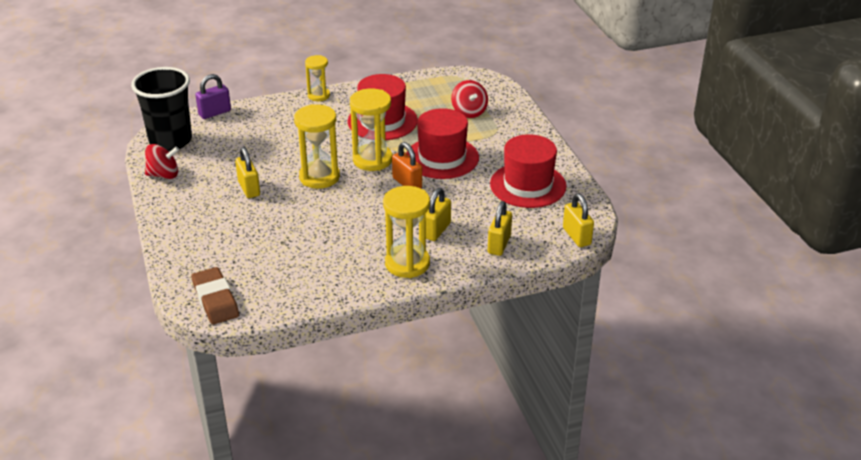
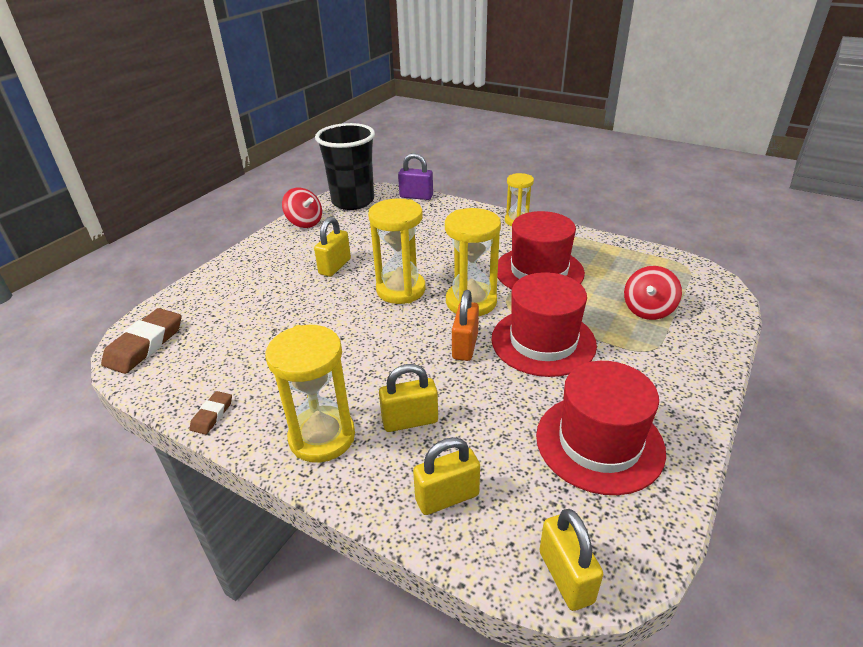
camera: 50 degrees right, 0 degrees up
(333, 295) = (212, 415): none -> brown eraser
(576, 236) = (565, 576): yellow padlock -> yellow padlock turned 45 degrees counterclockwise

